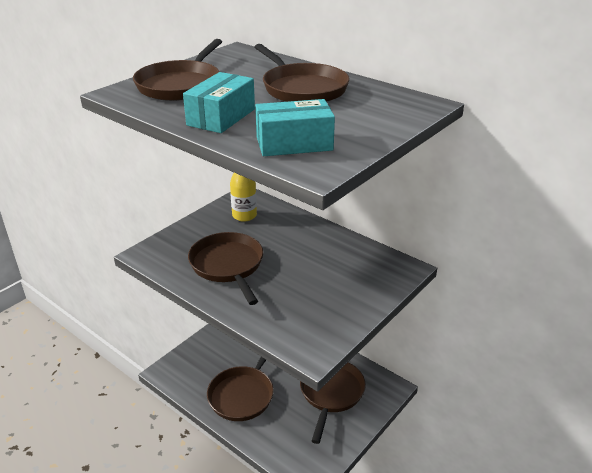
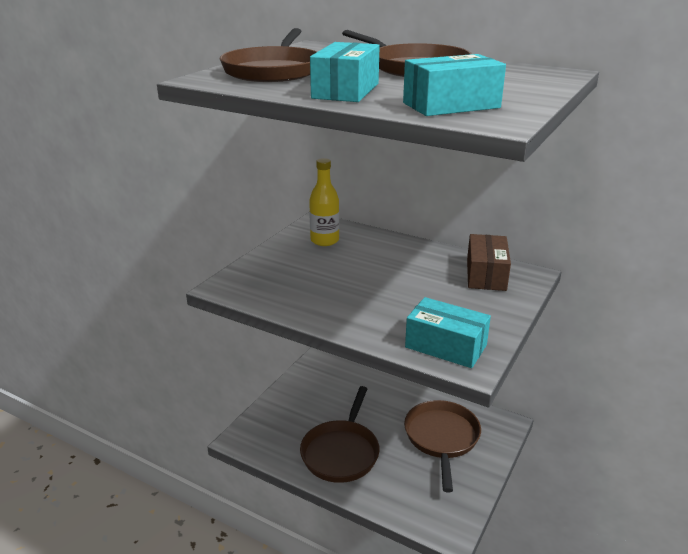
camera: 10 degrees left, 5 degrees down
(228, 265) = (329, 290): brown pan -> none
(300, 332) = (446, 346): none -> turquoise box
(367, 265) = (486, 274): none -> brown box

